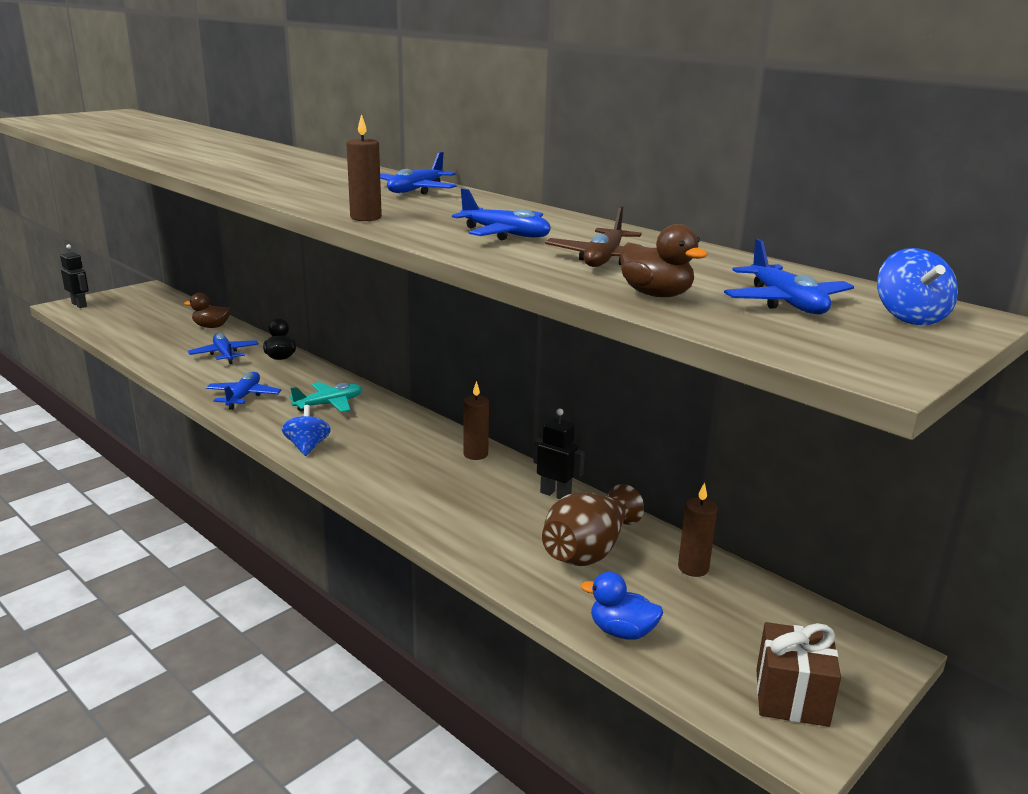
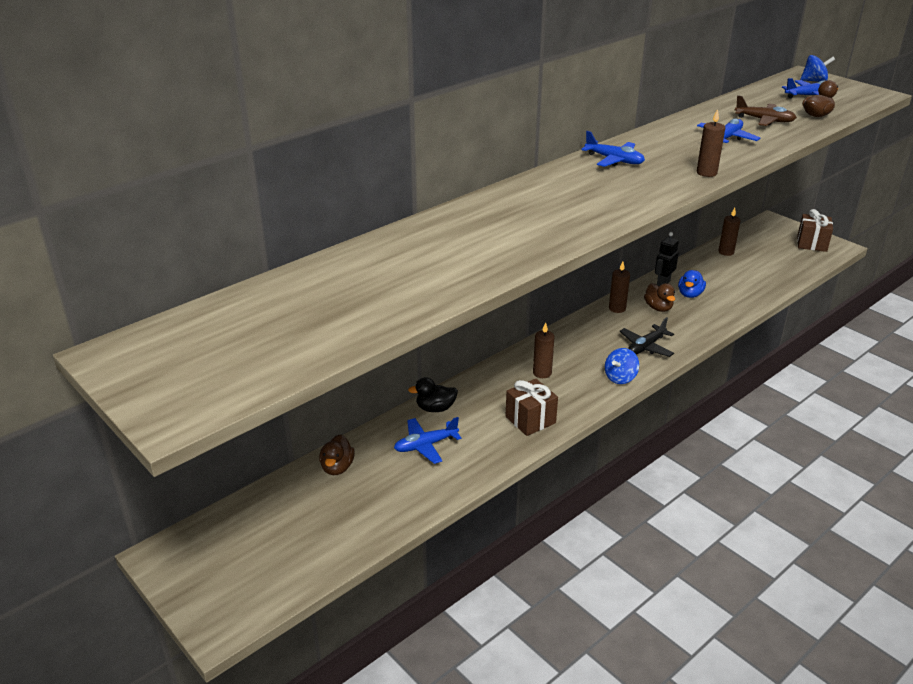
camera: 85 degrees left, 10 degrees up
(79, 305) = (221, 610): black robot -> none
(243, 397) = (530, 420): blue plane -> brown gift
(307, 447) = (620, 377): blue spinning top -> blue spinning top turned 45 degrees counterclockwise
(329, 404) = (542, 373): turquoise plane -> brown candle
(375, 468) = (646, 347): none -> black plane
(479, 485) = (658, 308): none -> brown duck
(588, 550) = (720, 278): brown vase -> none
(622, 631) = (786, 275): blue duck -> blue duck (690, 294)

